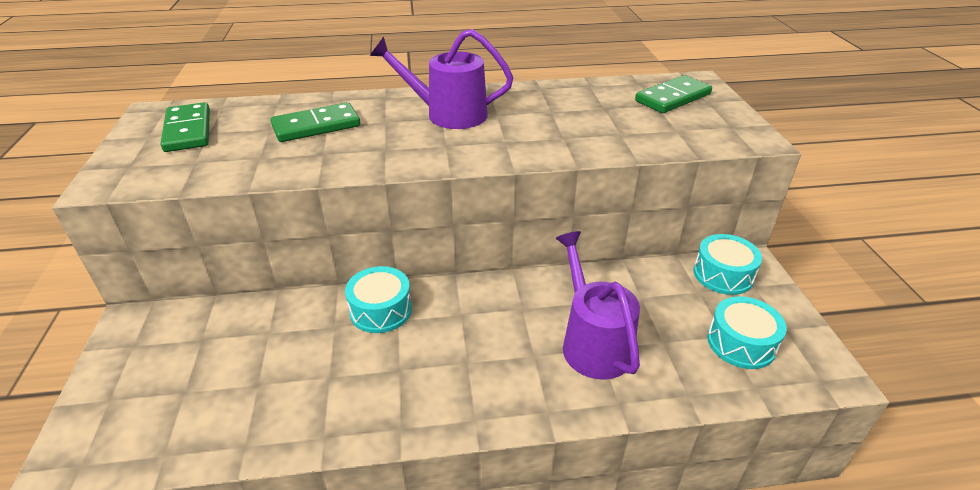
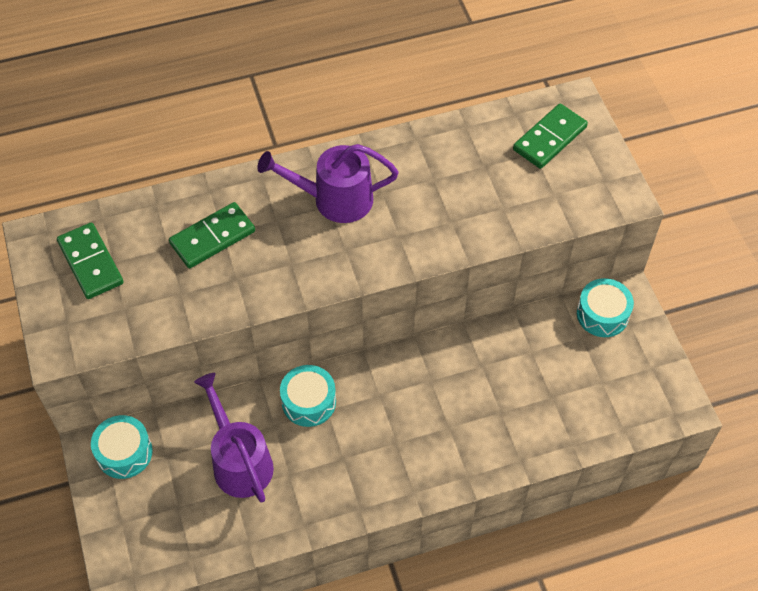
camera: 10 degrees left, 20 degrees up
(592, 342) = (494, 407): purple watering can -> purple watering can (239, 461)
(741, 343) = (614, 388): turquoise drum -> turquoise drum (124, 452)

